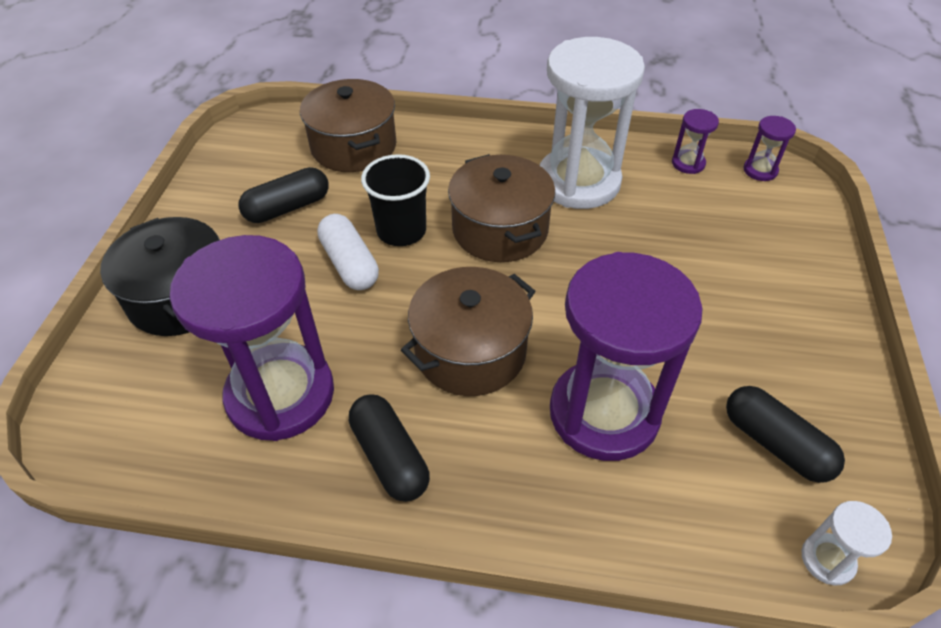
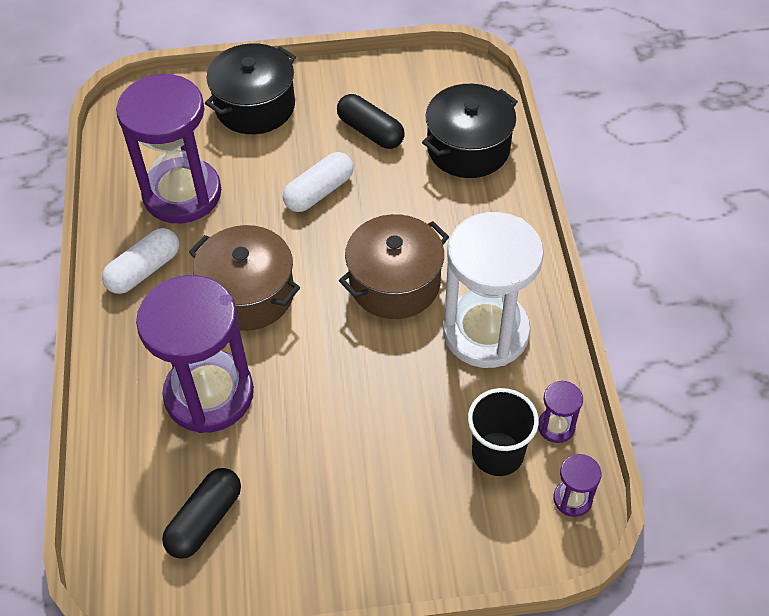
camera: 75 degrees right, 5 degrees up
(354, 146) = (468, 148): brown pot -> black pot
(390, 457) = (144, 270): black capsule -> white capsule
(401, 231) = (368, 214): black cup -> black cup (497, 454)
(827, 560) = (107, 557): white hourglass -> none

